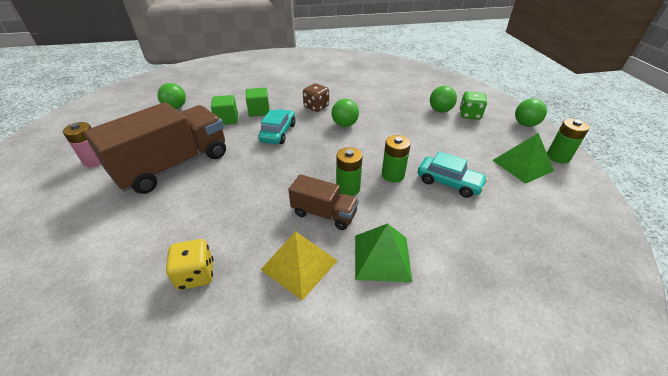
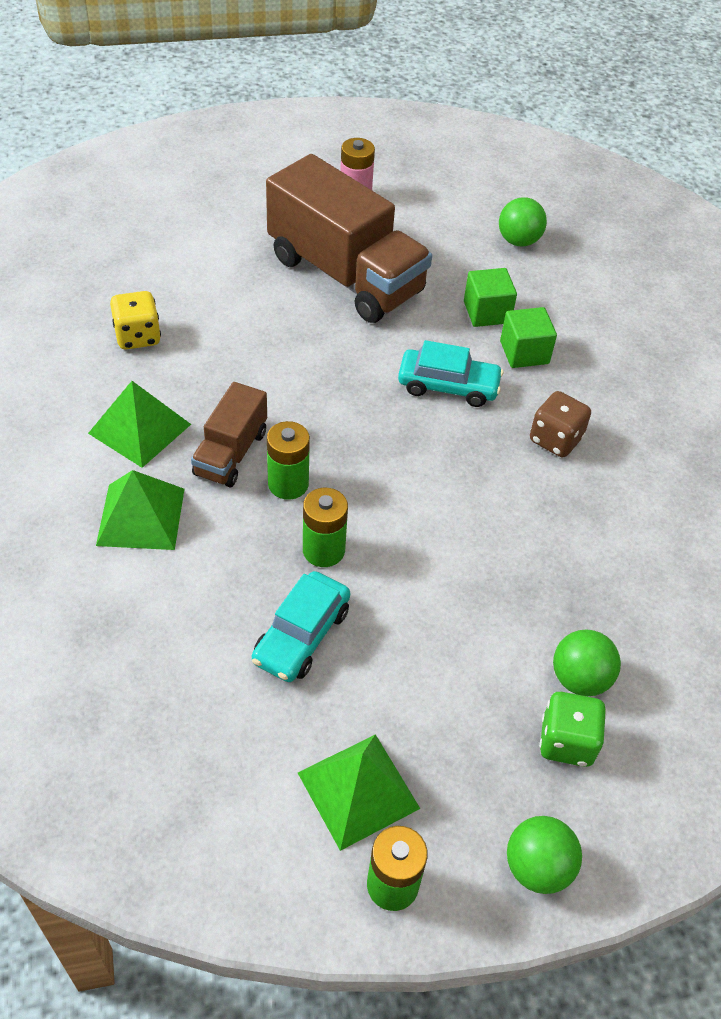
camera: 85 degrees right, 10 degrees up
(299, 265) = (140, 428): yellow pyramid -> green pyramid
(344, 124) = (489, 486): green ball -> none

